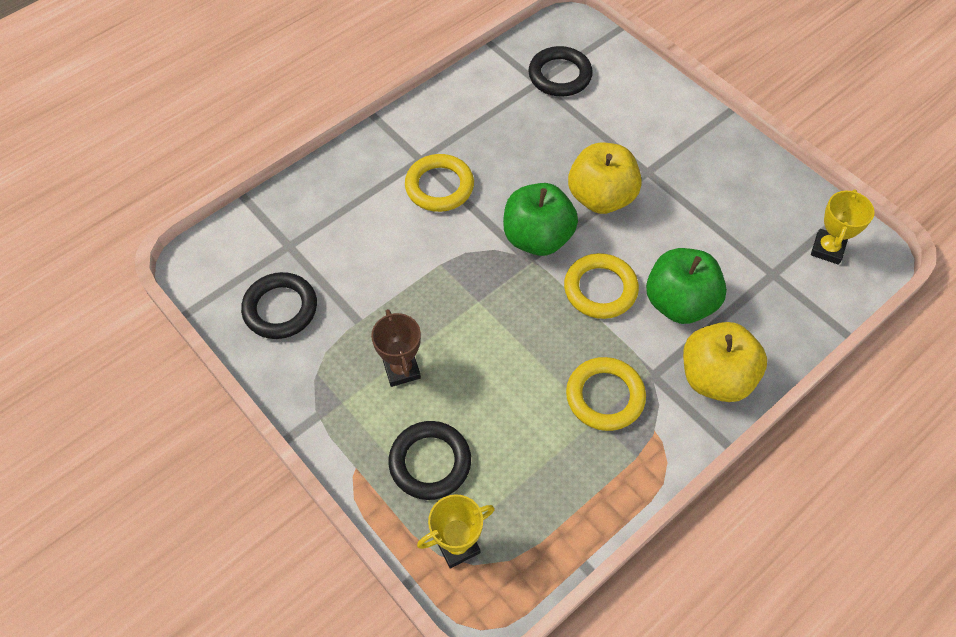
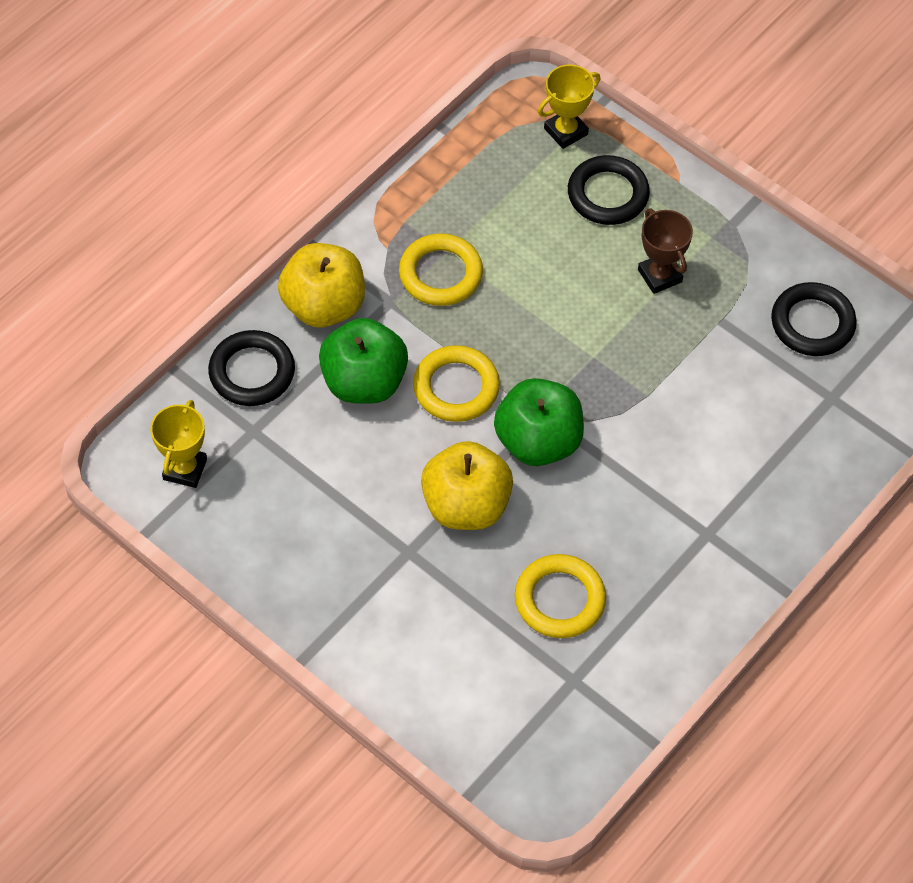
camera: 170 degrees right, 0 degrees up
(439, 186) = (673, 496): yellow ring -> yellow ring (559, 599)
(560, 75) = (544, 695): black ring -> black ring (252, 372)

